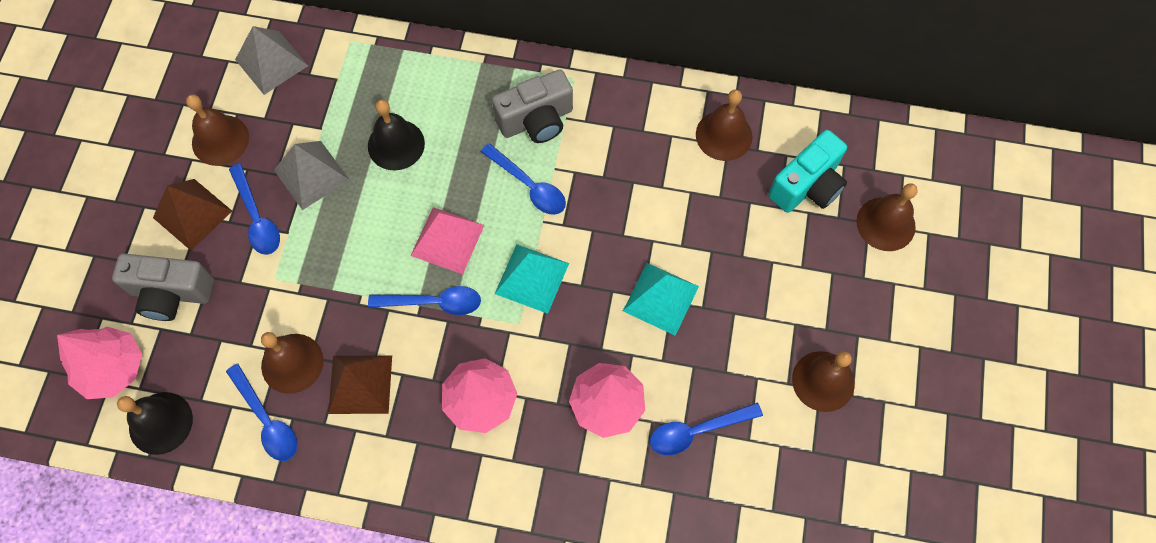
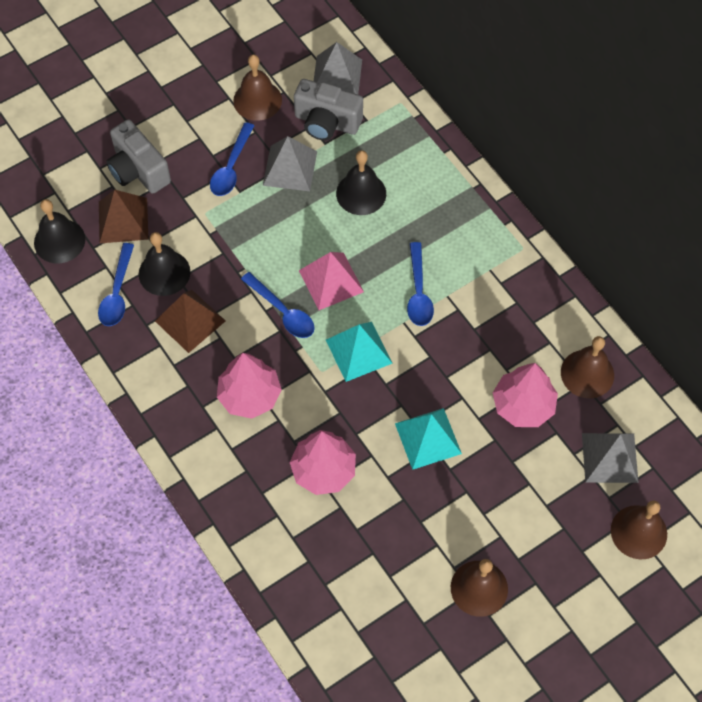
camera: 45 degrees right, 5 degrees down
(112, 368) = (64, 186): pink tree -> pink tree (523, 405)
(192, 214) = (196, 132): brown pyramid -> brown pyramid (123, 220)
(292, 363) = (164, 272): brown bell -> black bell
(536, 120) = (468, 254): grey camera -> grey camera (326, 122)
(696, 431) = (362, 539): blue spoon -> none
(807, 186) = (610, 457): turquoise camera -> grey pyramid

